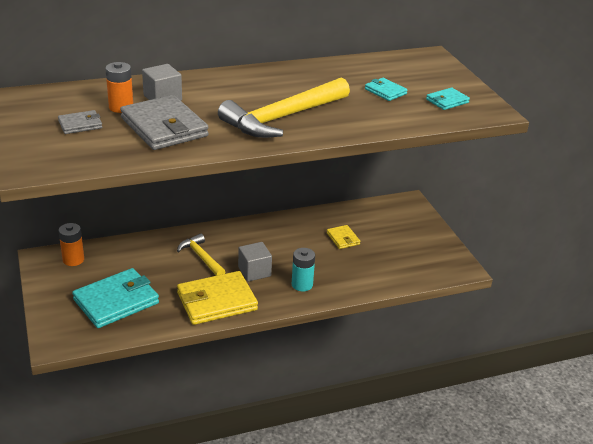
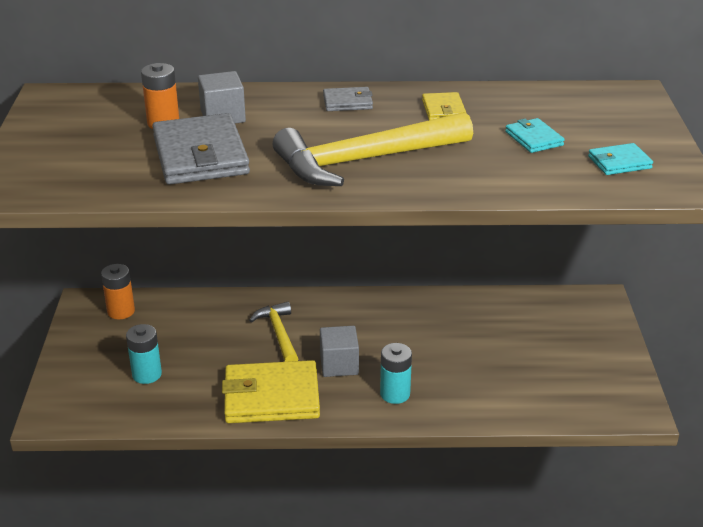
camera: 20 degrees right, 0 degrees up
(80, 124) = (100, 140): grey wallet -> grey wallet (347, 102)
(116, 301) = (147, 374): turquoise wallet -> turquoise battery
(343, 238) = (480, 338): yellow wallet -> yellow wallet (443, 110)

